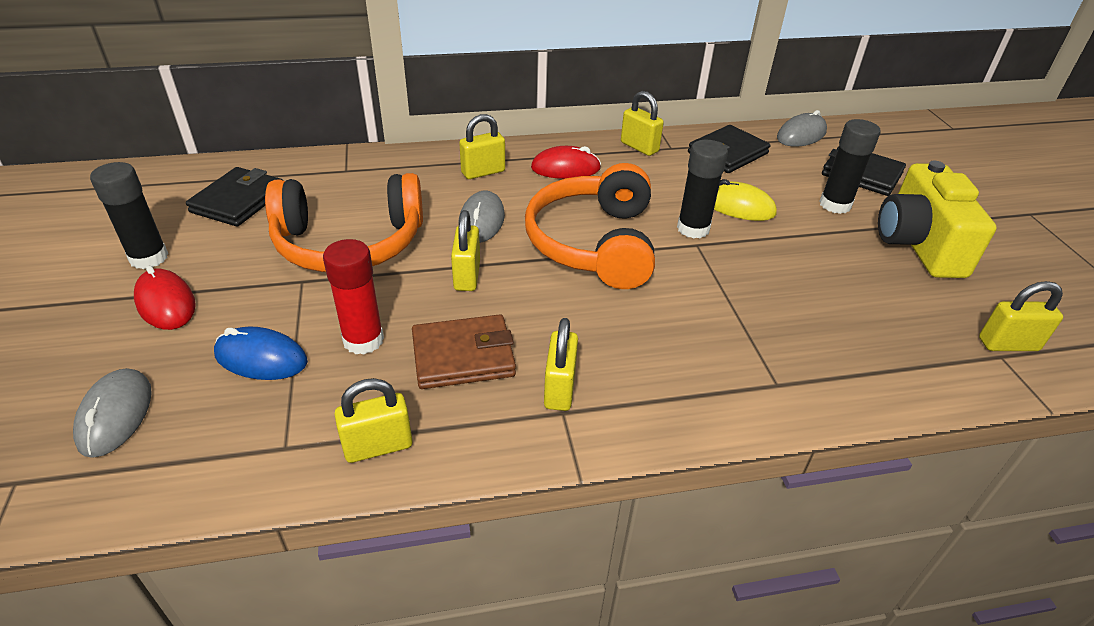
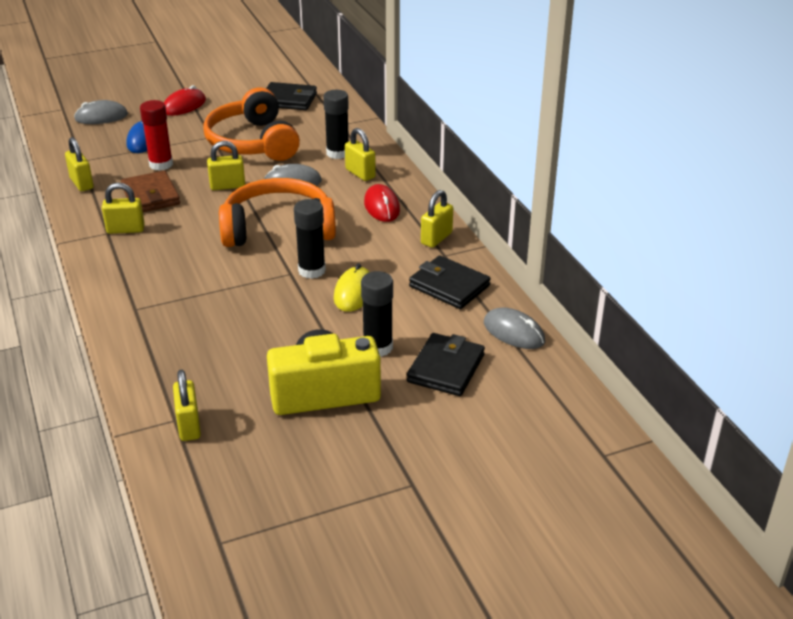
camera: 80 degrees right, 5 degrees down
(149, 258) = (223, 91): black glue stick -> black glue stick (337, 153)

